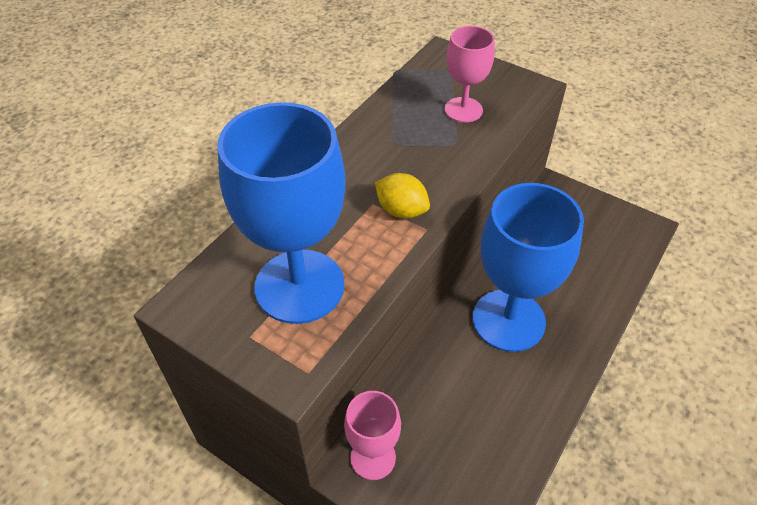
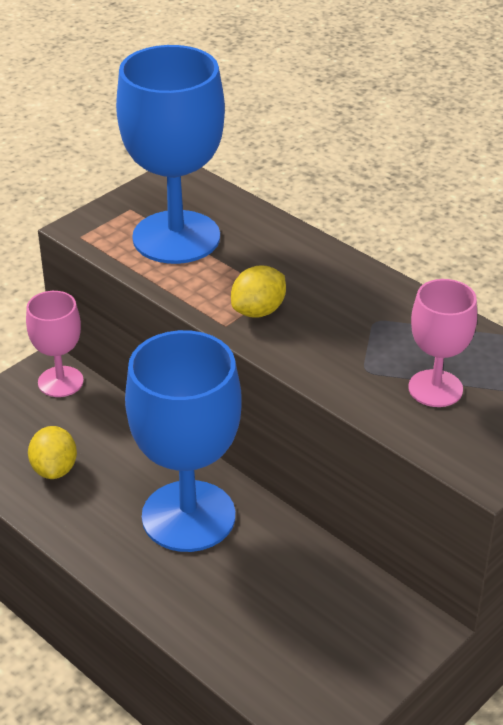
camera: 100 degrees right, 10 degrees down
(489, 430) = (54, 469): none -> yellow lemon

